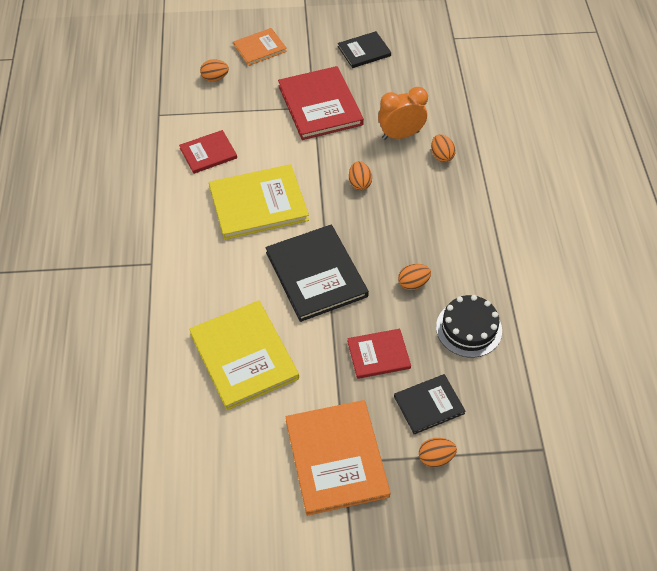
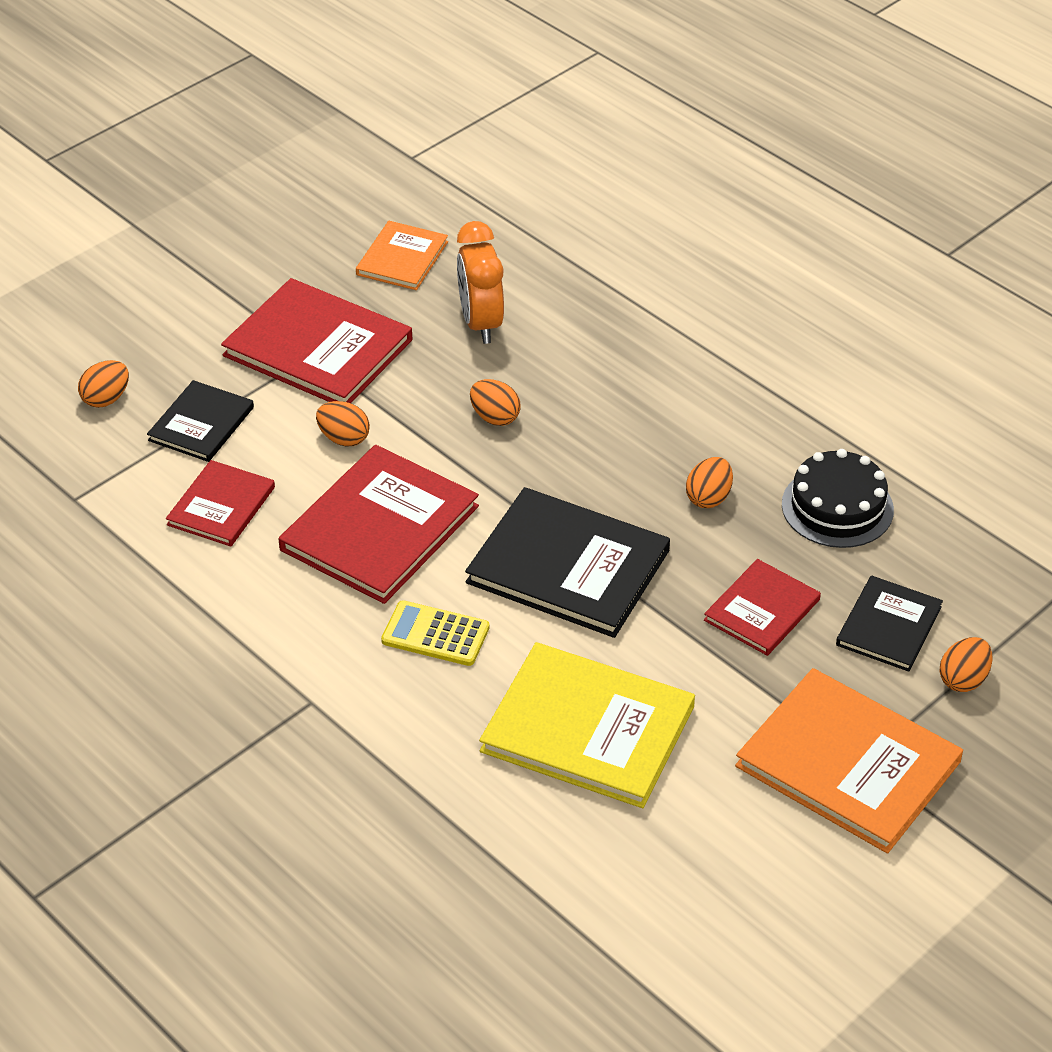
camera: 40 degrees left, 10 degrees down
(229, 268) = (435, 634): none -> yellow calculator
(258, 204) = (380, 528): yellow book -> red book
(260, 48) = (130, 319): orange book -> orange book (402, 258)
(364, 51) = (299, 241): black book -> black book (201, 424)
(400, 135) = (481, 323): orange clock -> orange clock turned 45 degrees counterclockwise
(441, 156) = (567, 319): orange egg -> orange egg (344, 438)

